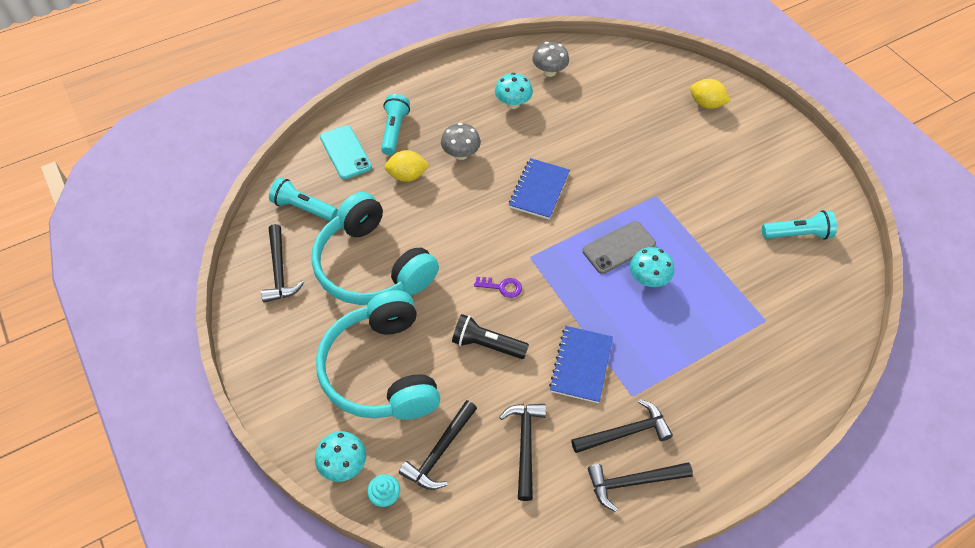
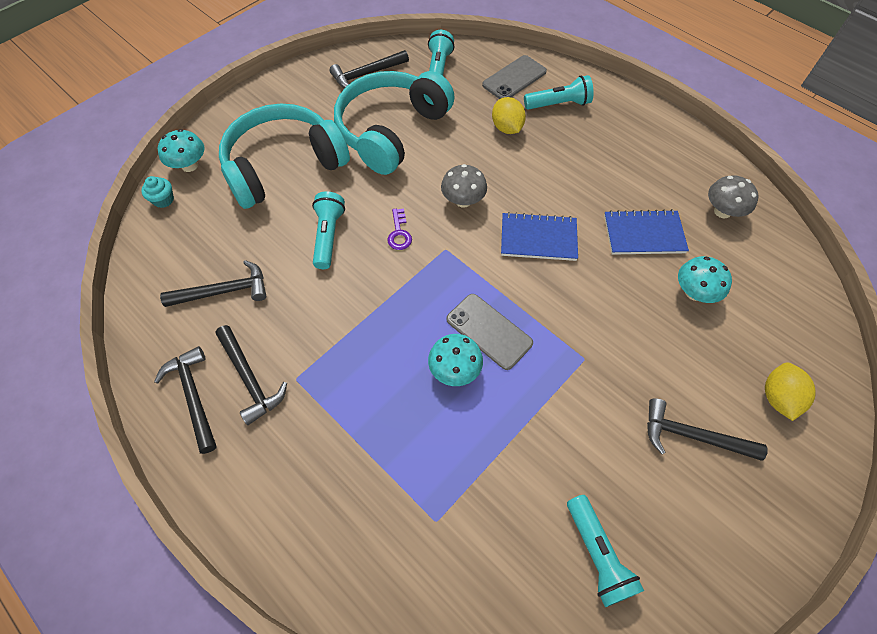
camera: 75 degrees right, 5 degrees up
(345, 152) = (514, 78): turquoise phone -> grey phone
(439, 452) = (209, 227): black hammer -> black hammer (692, 435)
(461, 154) = (555, 161): grey mushroom -> grey mushroom (463, 200)
(486, 344) = (328, 236): black flashlight -> turquoise flashlight
(513, 103) = (651, 188): turquoise mushroom -> turquoise mushroom (694, 292)
(581, 365) = (323, 322): blue notebook -> blue notebook (643, 234)

